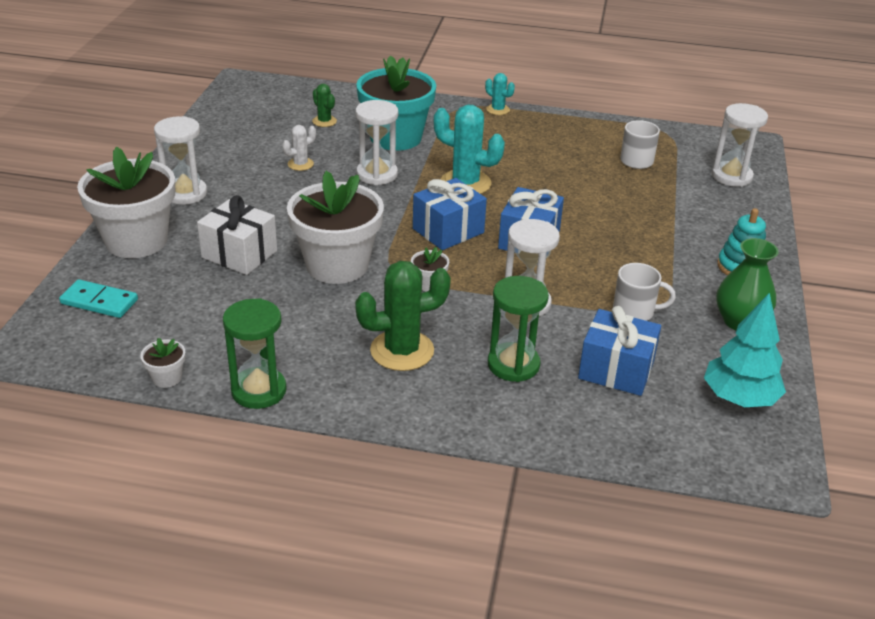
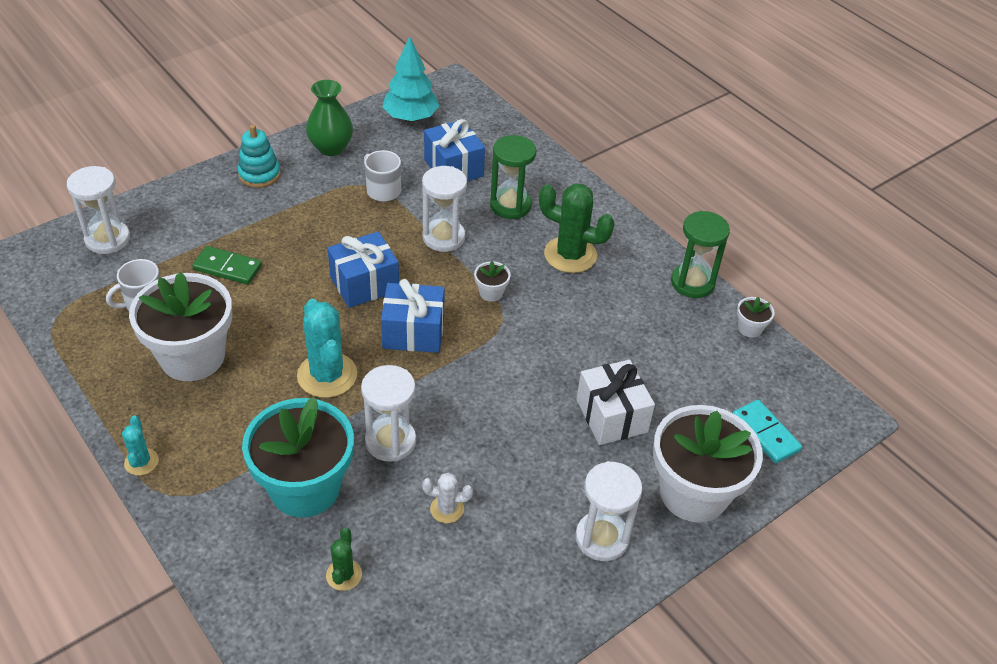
camera: 140 degrees left, 10 degrees up
(337, 265) = (541, 353): white flower pot -> white flower pot (192, 357)
(632, 201) = (227, 268): none -> green domino

